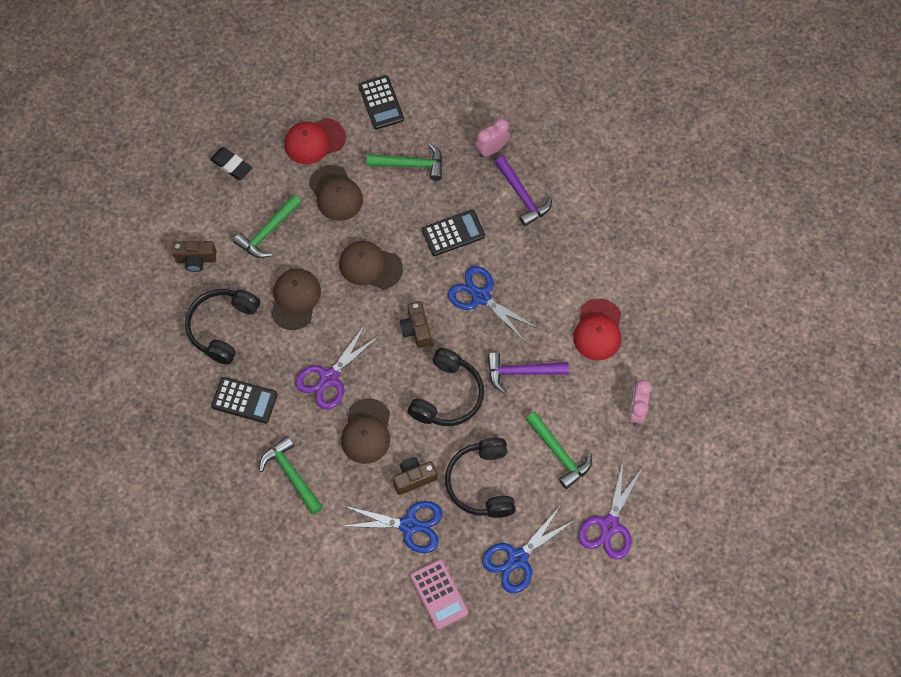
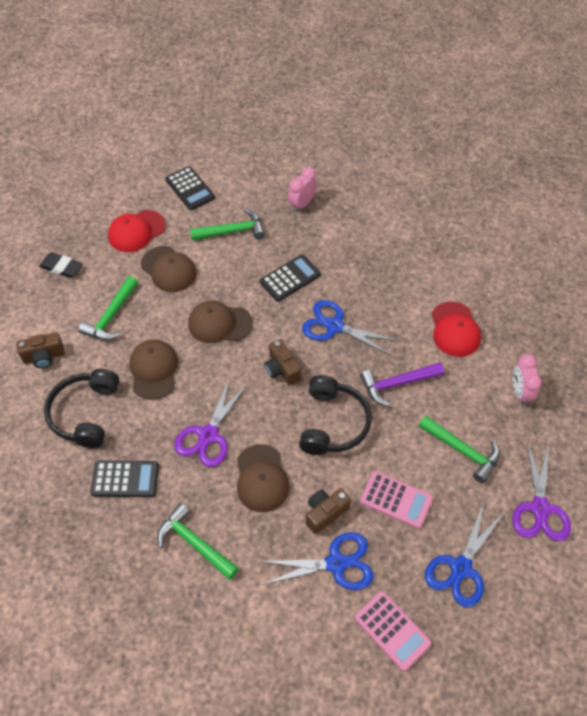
camera: 15 degrees left, 10 degrees down
(481, 483) = (396, 500): black headphones -> pink calculator
(522, 196) = (343, 234): purple hammer -> none

